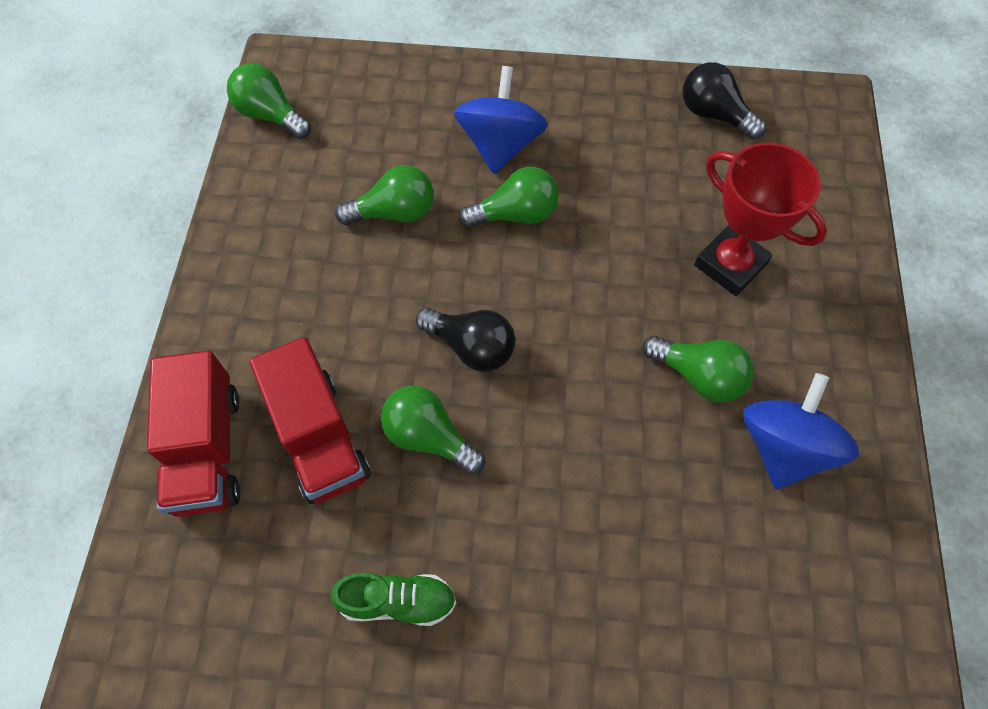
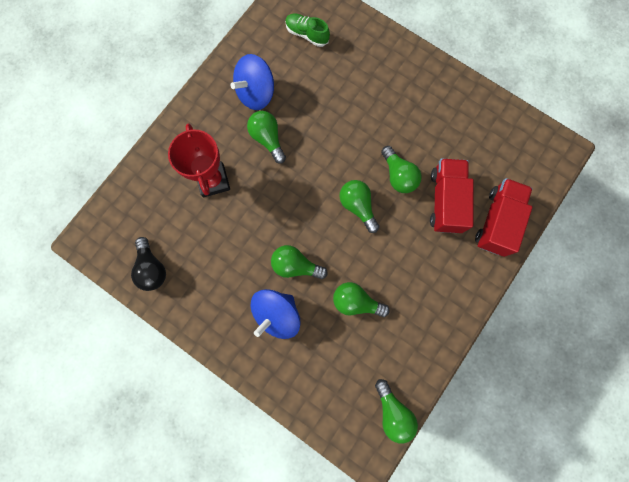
camera: 150 degrees left, 15 degrees up
(397, 601) = (442, 119): green shoe -> green shoe (307, 34)
(471, 347) = (358, 206): black light bulb -> green light bulb

